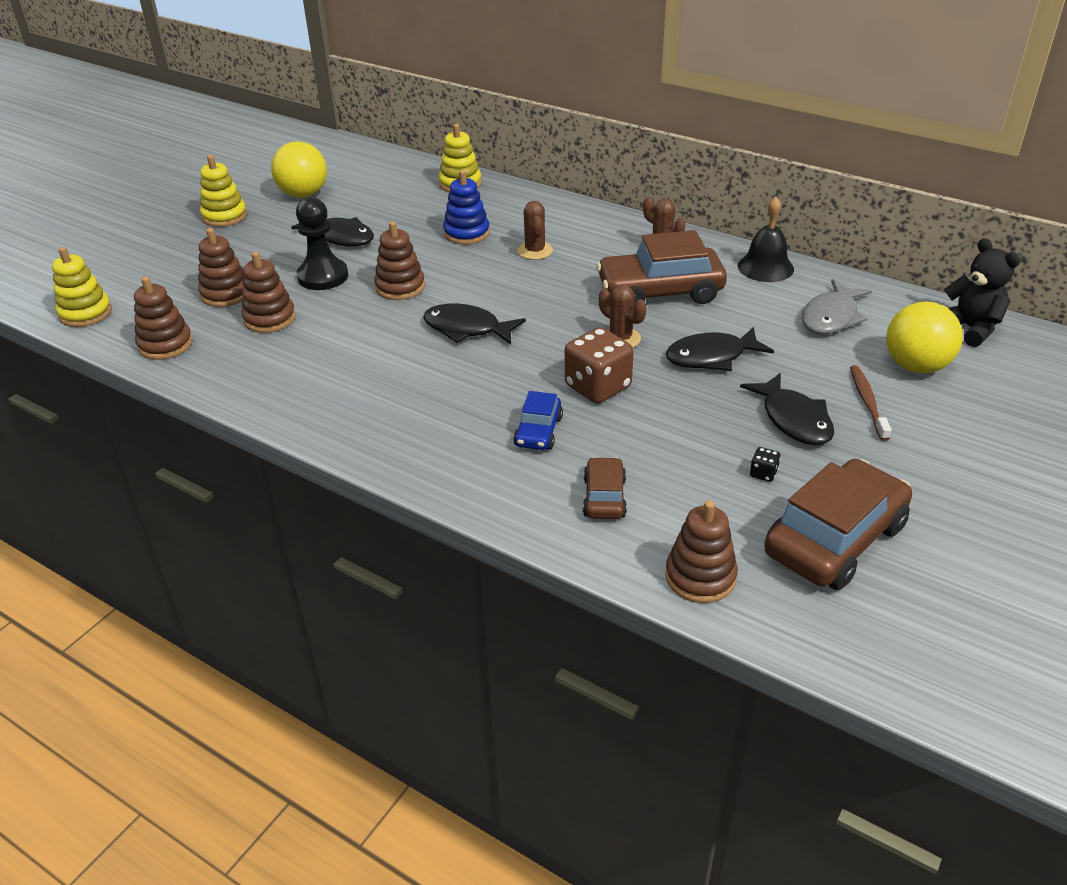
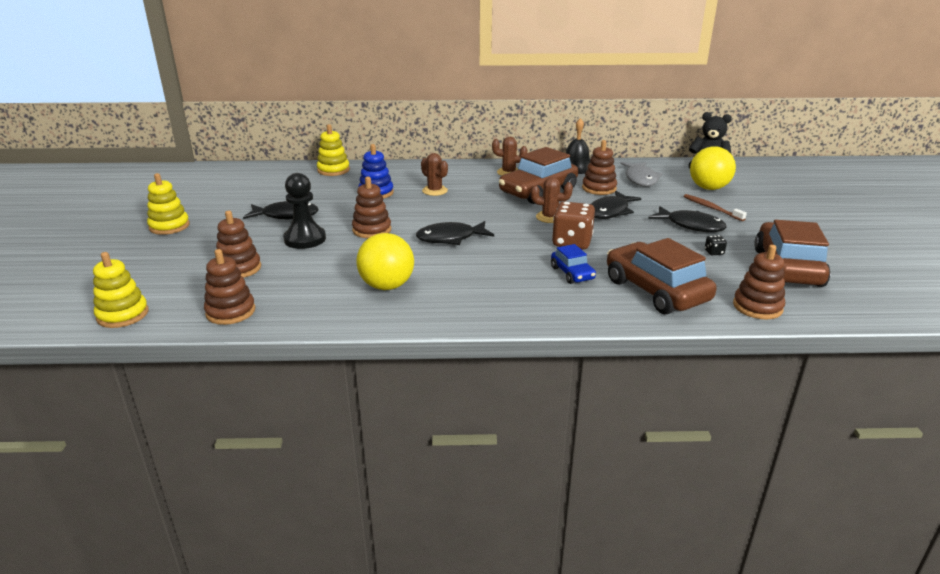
camera: 35 degrees left, 10 degrees down
(269, 318) = (298, 272): brown stacking toy -> brown stacking toy (599, 188)
(303, 194) = (220, 200): yellow ball -> yellow ball (387, 286)
(604, 497) = (656, 290): brown car -> brown car, size x1.96

